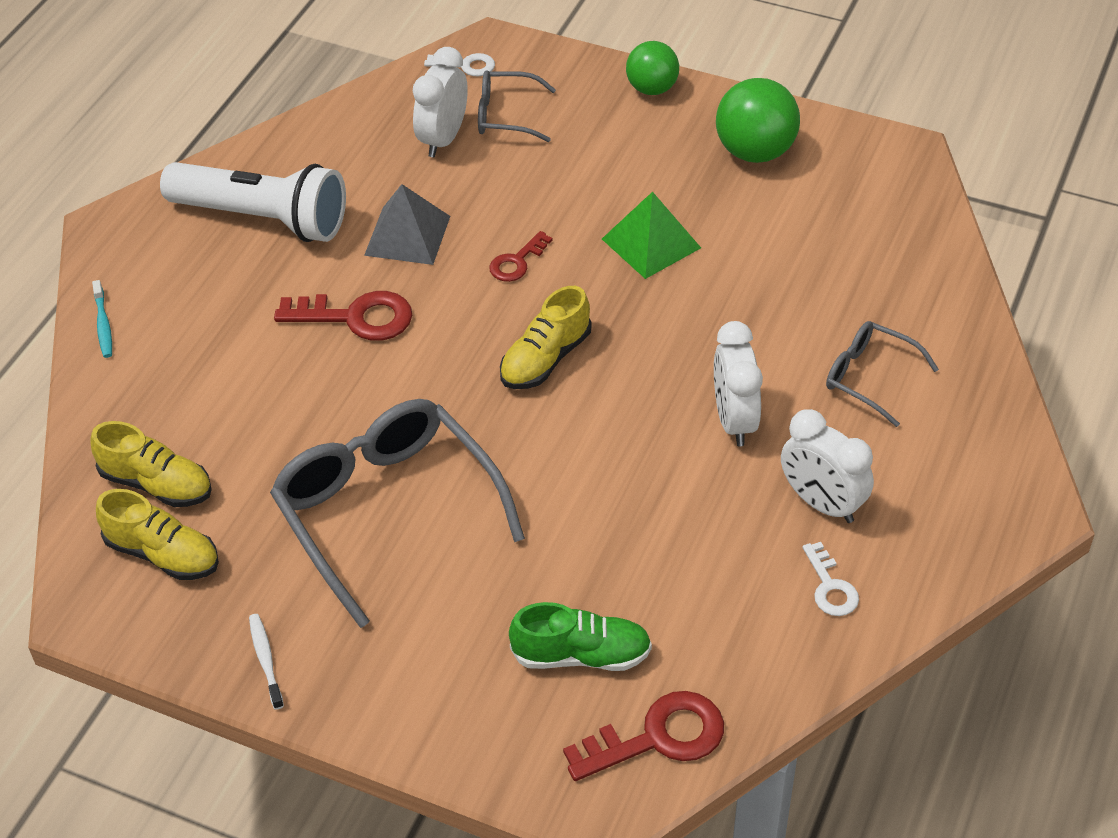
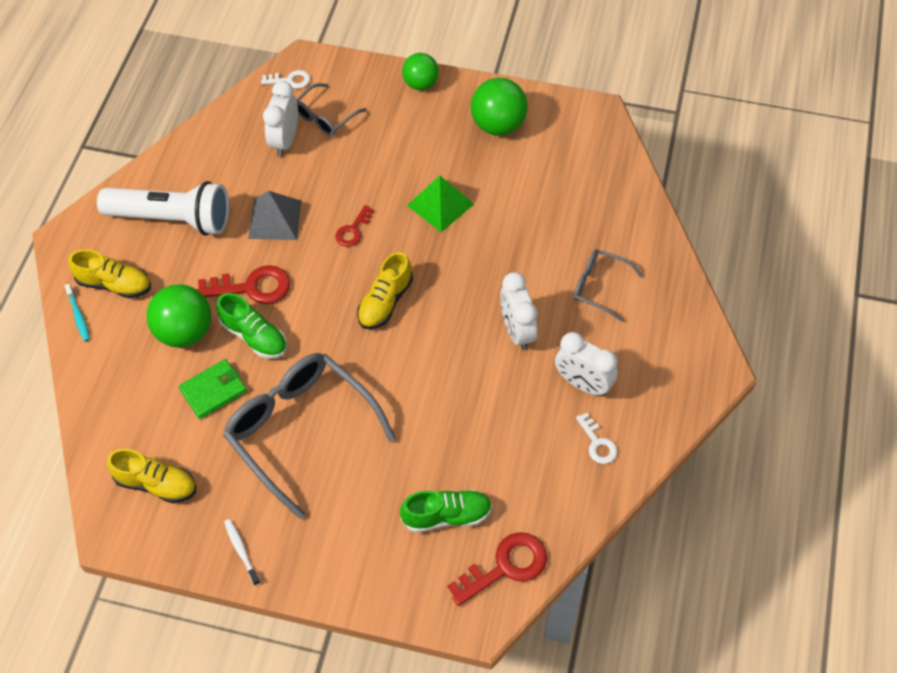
camera: 10 degrees left, 10 degrees up
(157, 484) = (141, 432): yellow shoe -> yellow shoe (115, 284)
(248, 363) = (185, 332): none -> green ball
(272, 444) = (213, 391): none -> green wallet
(346, 380) = (254, 336): none -> green shoe
(506, 115) = (325, 117): grey glasses -> grey glasses turned 45 degrees counterclockwise

